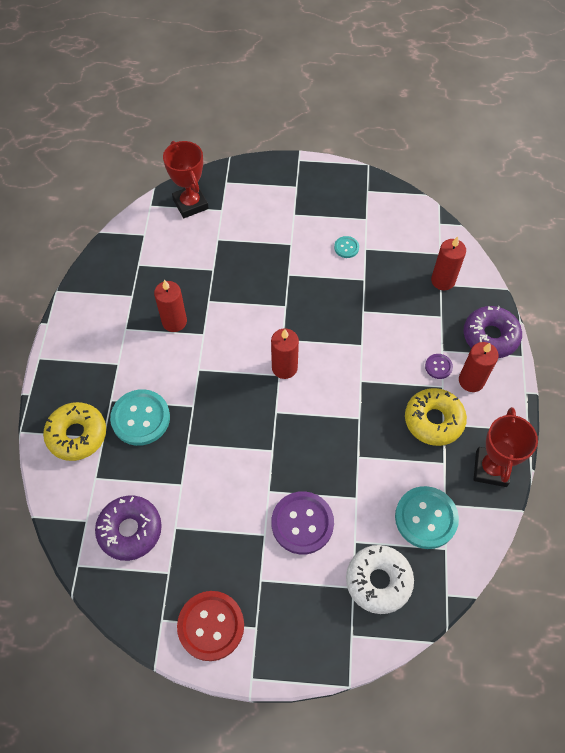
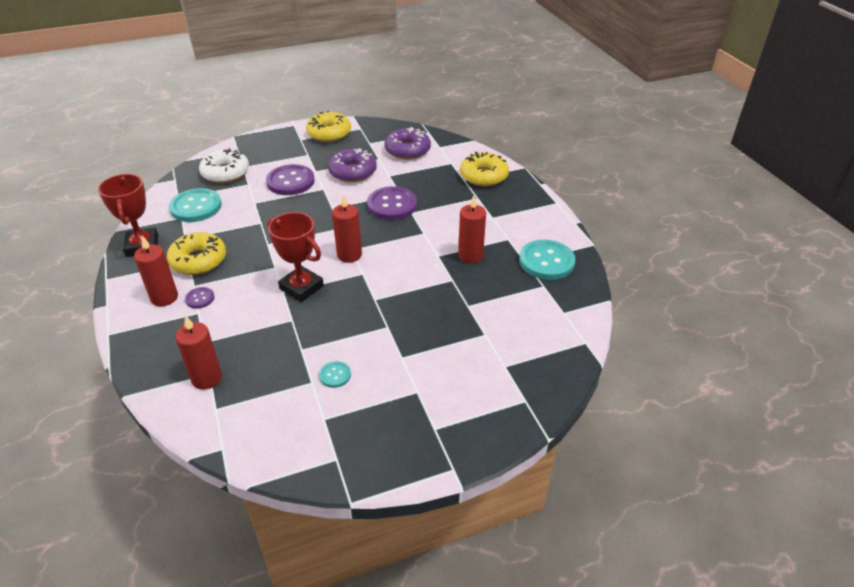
camera: 155 degrees right, 20 degrees down
(140, 418) = (446, 195): turquoise button -> turquoise button (546, 261)
(190, 204) = (544, 359): red trophy -> red trophy (301, 287)
(206, 426) = (392, 205): none -> purple button
(211, 626) = (329, 133): red button -> yellow donut
(490, 336) = (145, 340): purple donut -> purple donut (352, 172)

